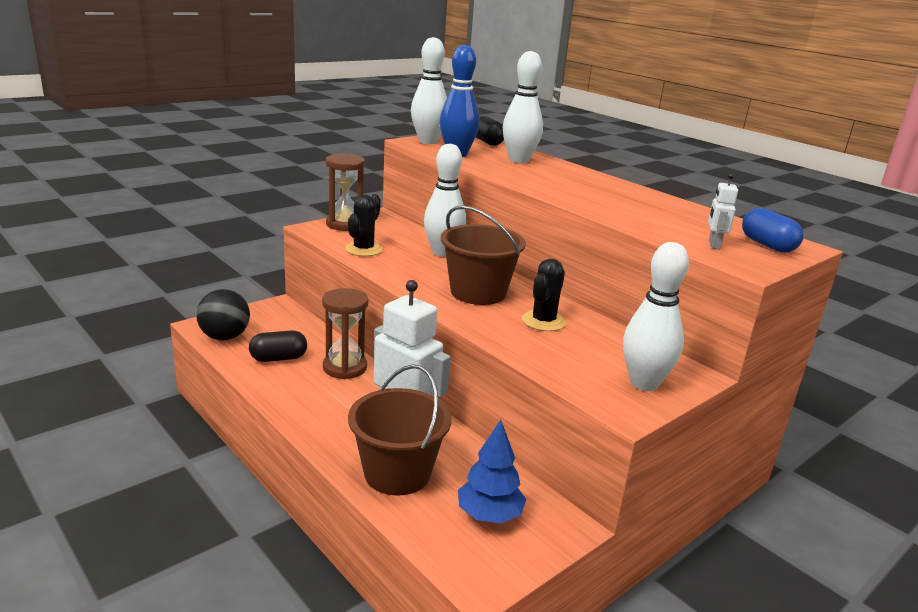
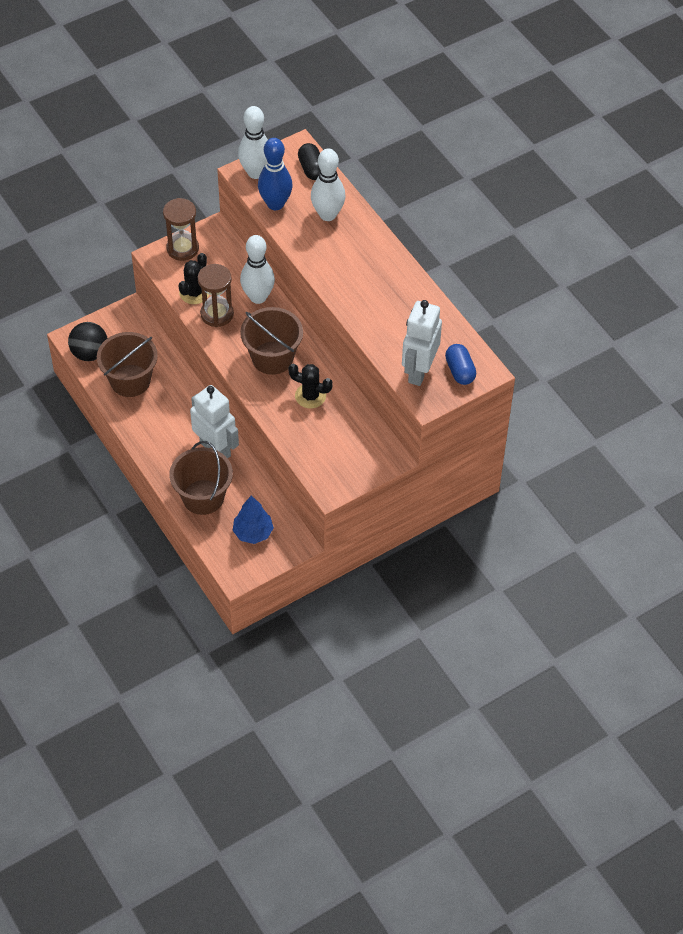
camera: 10 degrees right, 30 degrees up
(278, 358) = (130, 381): black capsule -> brown bucket
(345, 367) = (178, 393): brown hourglass -> brown hourglass (217, 314)
(543, 321) = (310, 396): black cactus -> black cactus turned 75 degrees clockwise
(644, 383) = (353, 465): white bowling pin -> none
(713, 245) = (419, 371): white robot -> white robot, size x2.17

